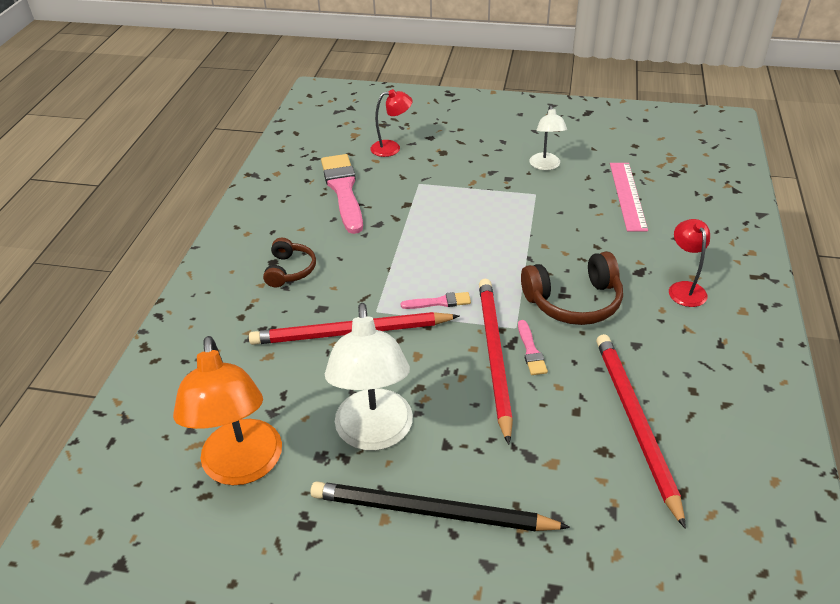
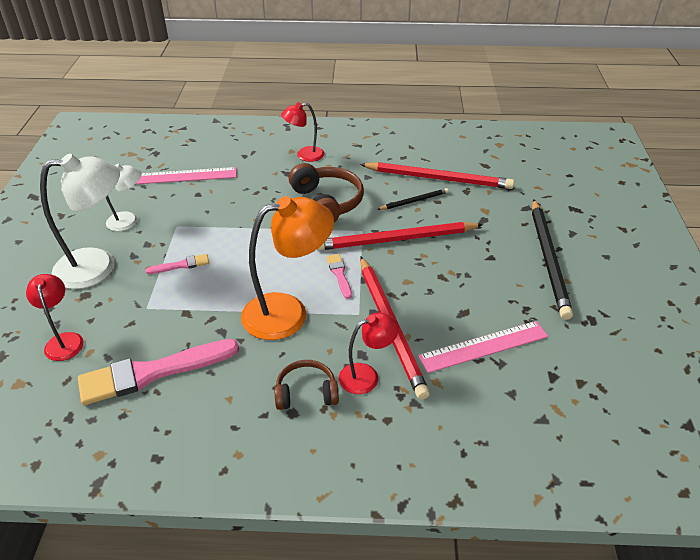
camera: 100 degrees left, 0 degrees up
(242, 467) = (564, 369): orange lamp -> orange lamp (288, 312)
(294, 309) = (367, 376): none -> red lamp
(299, 403) = (484, 346): none -> pink ruler
(374, 434) = (497, 295): white lamp -> white lamp (98, 266)
(531, 351) = (385, 222): pink brush -> pink brush (181, 265)
(577, 386) = (414, 201): none -> black pencil
(635, 423) = (438, 178): red pencil -> red pencil turned 150 degrees counterclockwise

